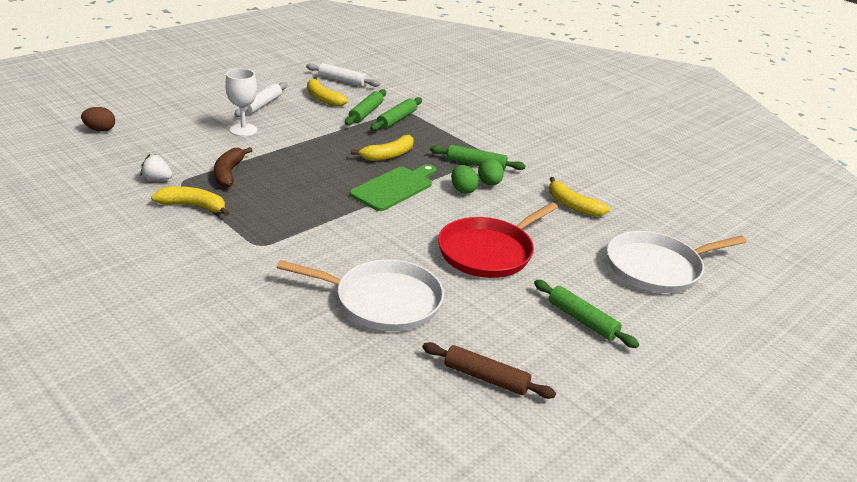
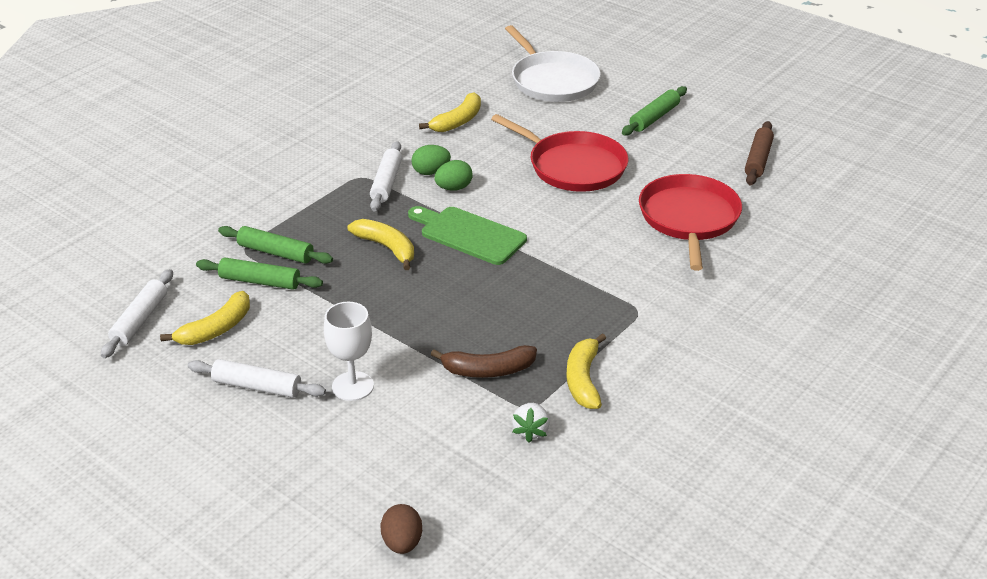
camera: 95 degrees left, 5 degrees up
(383, 301) = (689, 219): white pan -> red pan
(476, 164) = (386, 183): green rolling pin -> white rolling pin

